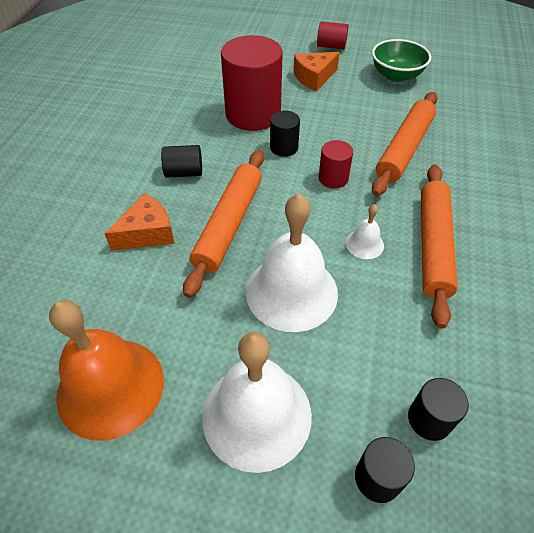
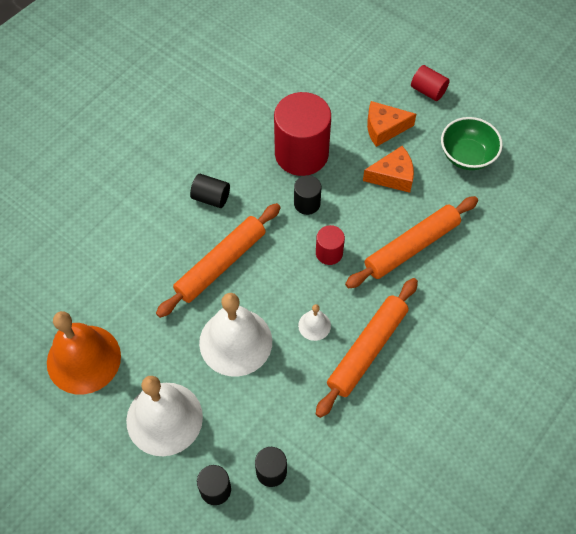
camera: 25 degrees right, 10 degrees up
(147, 233) = (157, 246): orange cheese -> orange cheese (392, 176)

